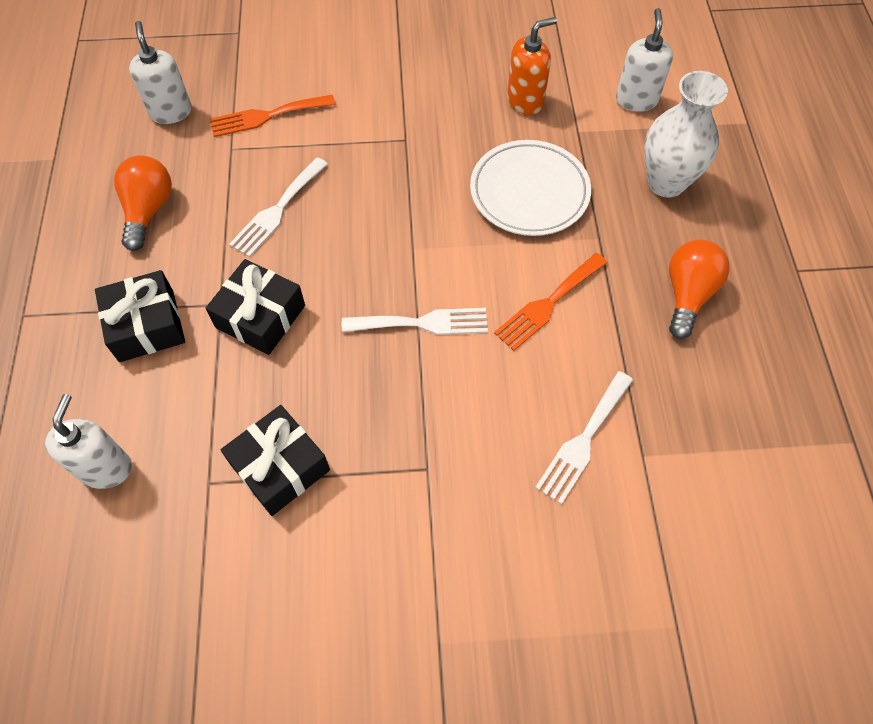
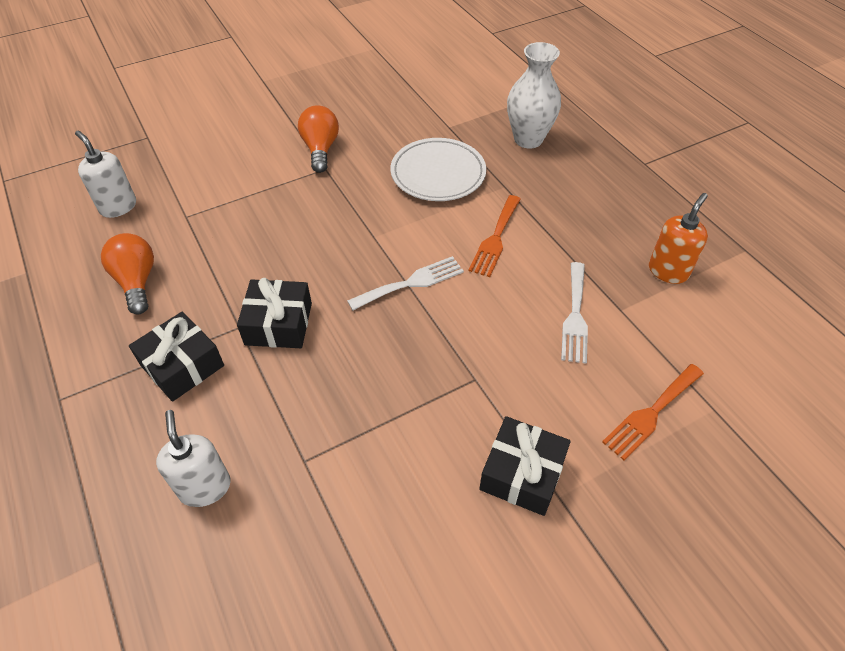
camera: 25 degrees left, 10 degrees down
(267, 116) = (204, 186): orange fork -> orange fork (651, 413)
(277, 210) = (250, 246): white fork -> none
(280, 467) = (358, 424): black gift -> black gift (522, 473)
(525, 101) = (400, 119): orange soap dispenser -> orange soap dispenser (668, 271)
(636, 100) = (477, 97): white soap dispenser -> none
(687, 295) = (585, 201): orange light bulb -> orange light bulb (320, 149)

